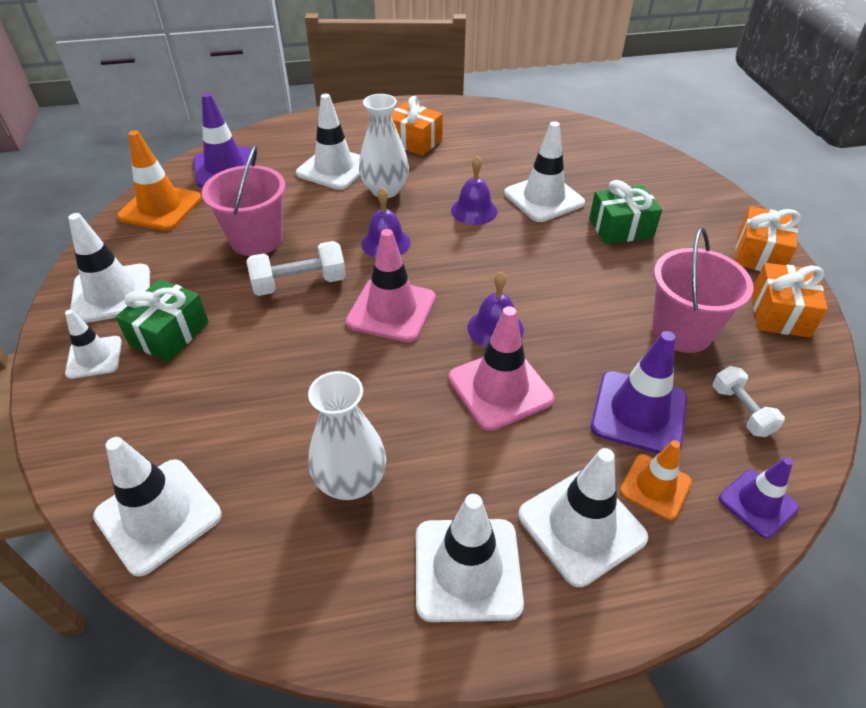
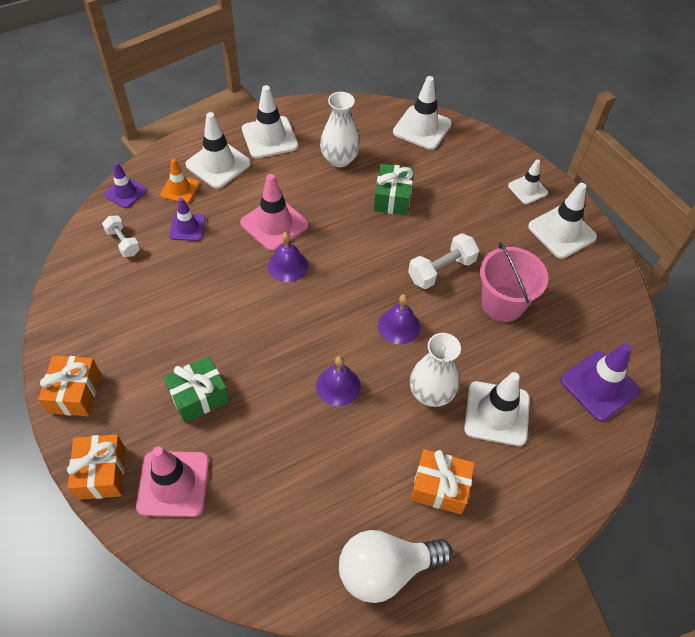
camera: 160 degrees right, 10 degrees up
(160, 208) = (607, 319): orange traffic cone -> none
(169, 333) = (498, 213): green gift -> green gift (392, 198)
(391, 310) = (365, 263): pink traffic cone -> pink traffic cone (173, 484)
(478, 116) = (385, 570): none -> white light bulb
(543, 198) = (276, 421): white traffic cone -> none
(639, 413) = (187, 227): purple traffic cone -> purple traffic cone, size x0.61
(682, 331) = (154, 294): pink bucket -> none
(779, 313) = (76, 328): orange gift -> orange gift (102, 473)

